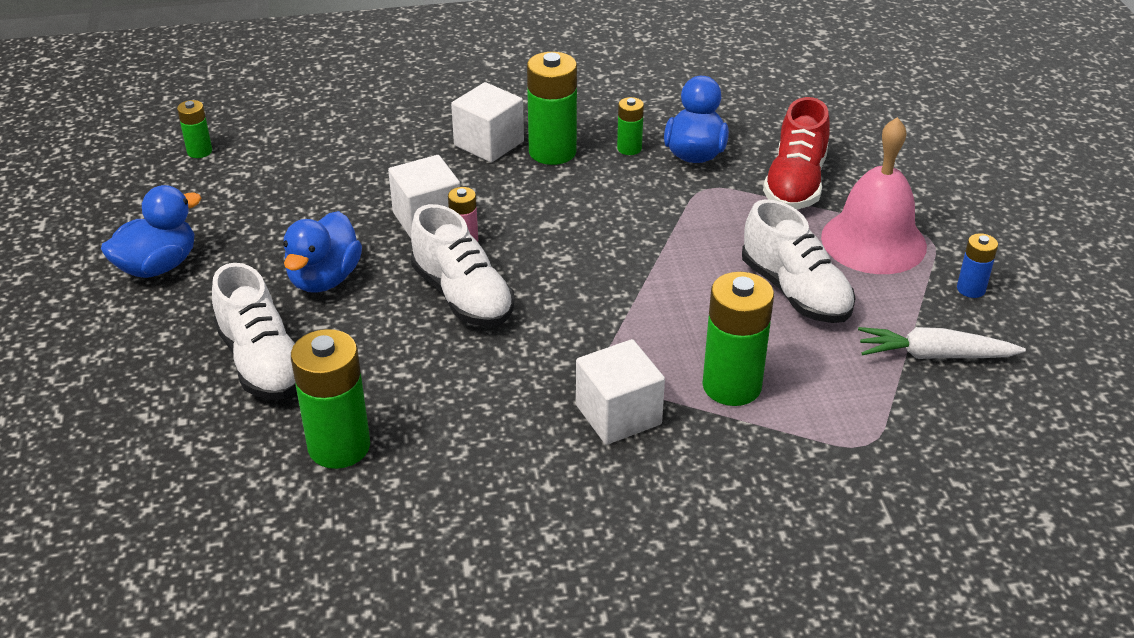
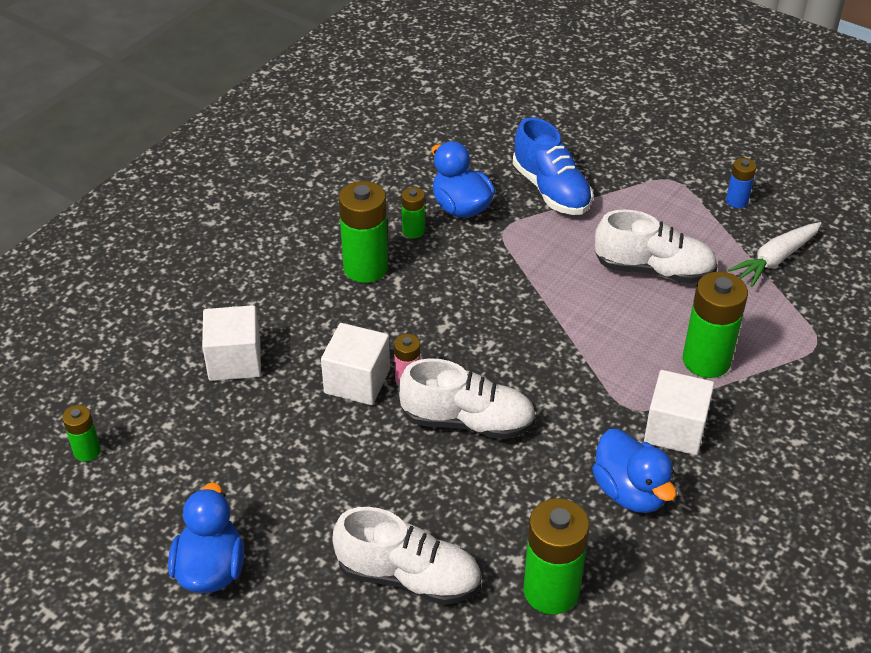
camera: 45 degrees left, 5 degrees up
(324, 279) = (354, 481): blue duck -> blue duck (630, 492)
(489, 143) = (311, 290): white cube -> white cube (235, 360)
(795, 183) = (551, 190): red shoe -> blue shoe
(873, 241) = (648, 203): pink bell -> none

